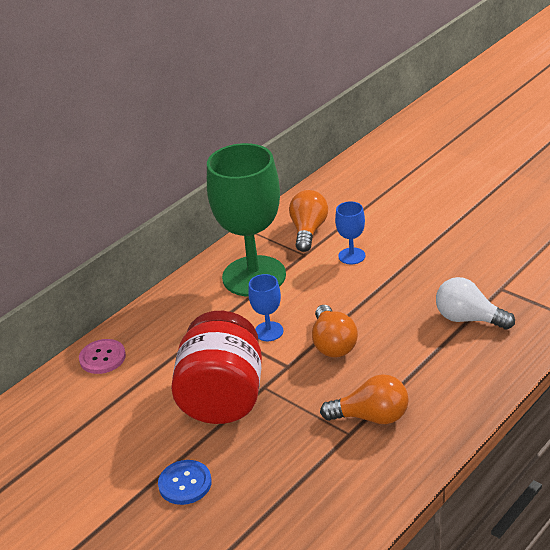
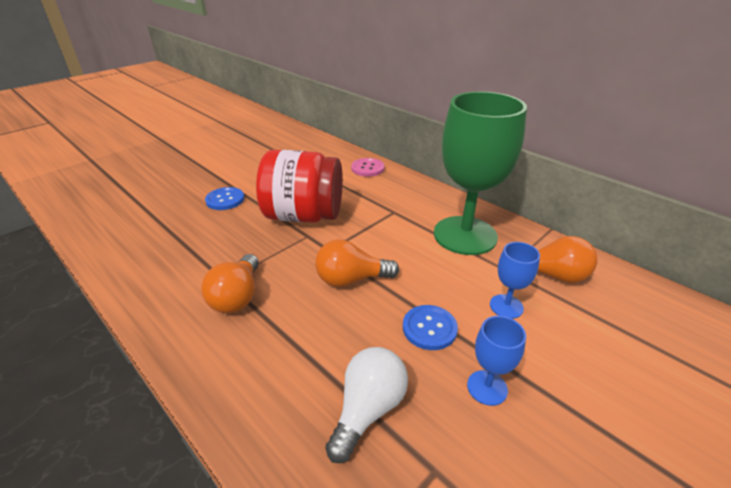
camera: 90 degrees right, 0 degrees up
(268, 331) = (380, 241): blue goblet -> blue goblet (487, 387)
(385, 294) = (429, 328): none -> blue button

